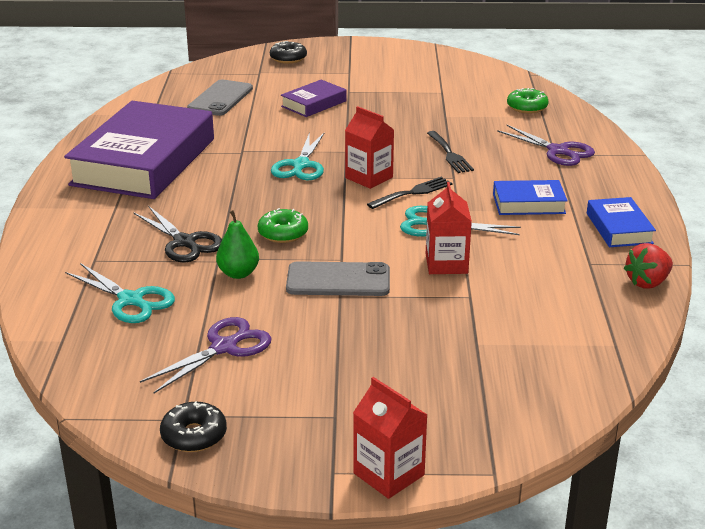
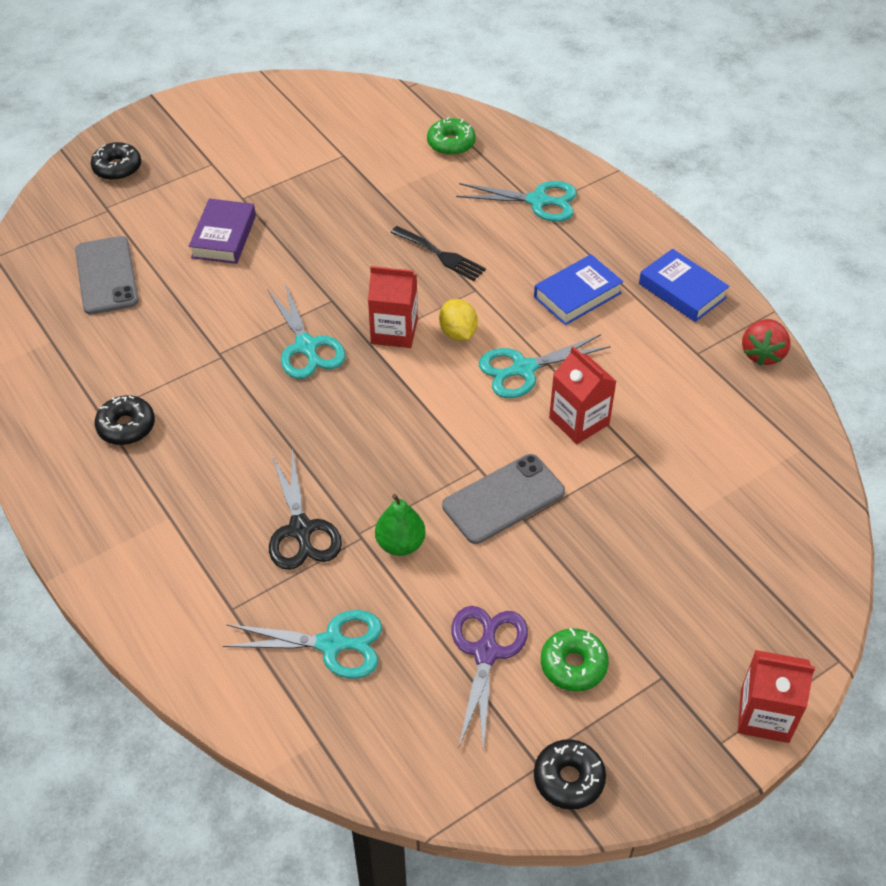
camera: 35 degrees left, 20 degrees up
(144, 162) = (126, 426): purple book -> black donut
(184, 242) = (301, 529): black scissors -> black scissors turned 60 degrees clockwise
(283, 233) = (388, 461): green donut -> green donut (573, 665)
(413, 193) = (458, 333): black fork -> yellow lemon
(558, 151) = (537, 201): purple scissors -> turquoise scissors

